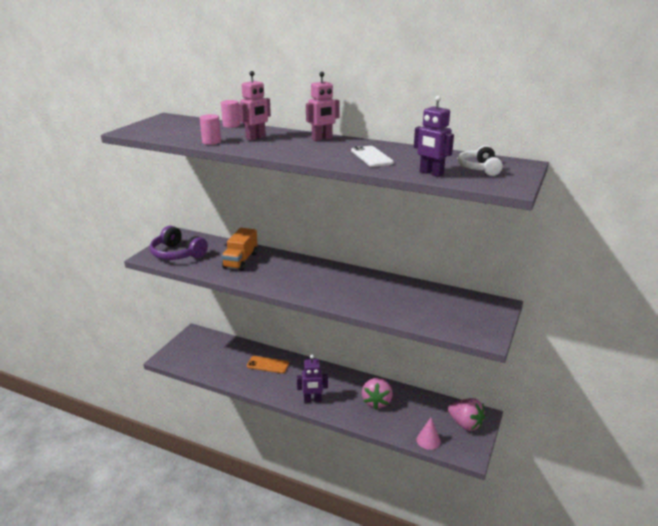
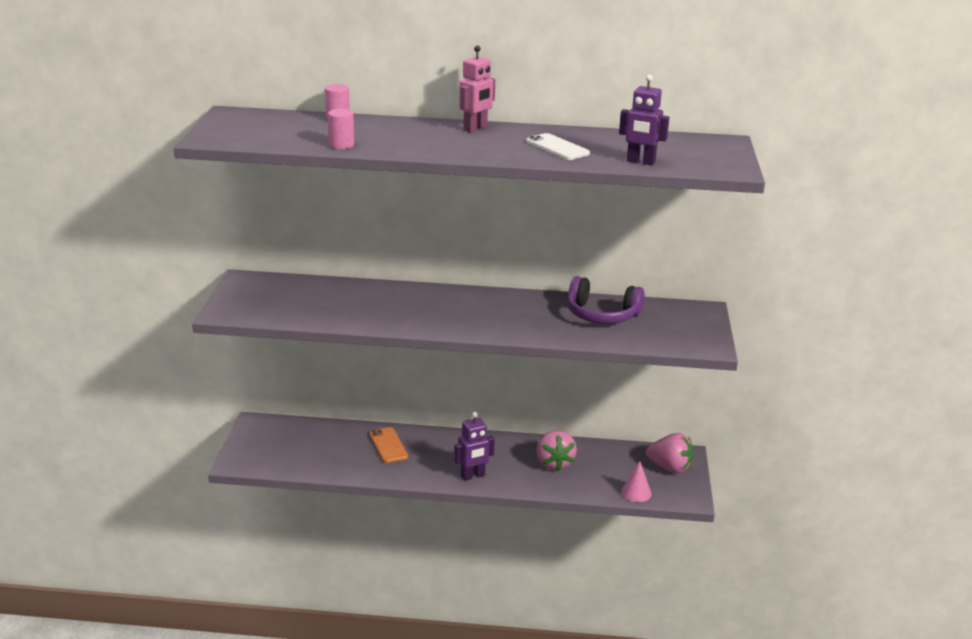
camera: 20 degrees left, 0 degrees up
(177, 254) = (261, 304): purple headphones -> purple headphones (601, 315)
(240, 260) = (357, 301): orange truck -> none
(256, 138) = (392, 134): pink robot -> none
(268, 365) = (388, 445): orange phone -> orange phone turned 75 degrees clockwise
(479, 168) = (686, 151): white headphones -> none

